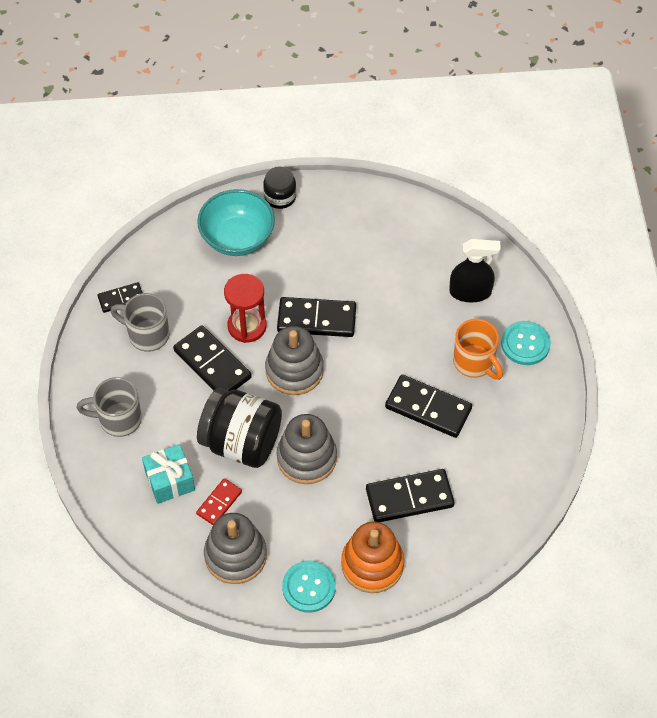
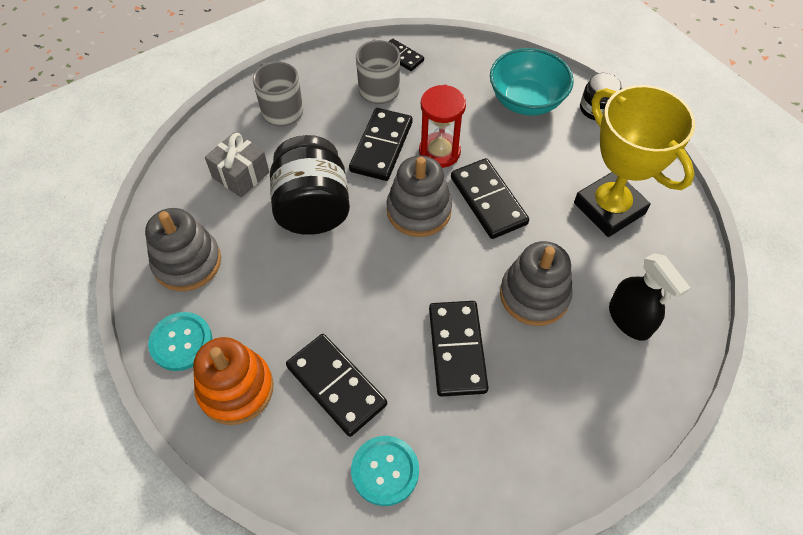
camera: 60 degrees right, 0 degrees up
(170, 481) = (240, 175): turquoise gift -> grey gift
(219, 503) = (238, 222): red domino -> none
(306, 458) = (328, 268): grey stacking toy -> grey stacking toy (534, 295)
(376, 247) = (609, 208): none -> yellow trophy
(474, 363) = (546, 368): orange mug -> none
(525, 344) = (610, 410): turquoise button -> turquoise button (385, 471)

